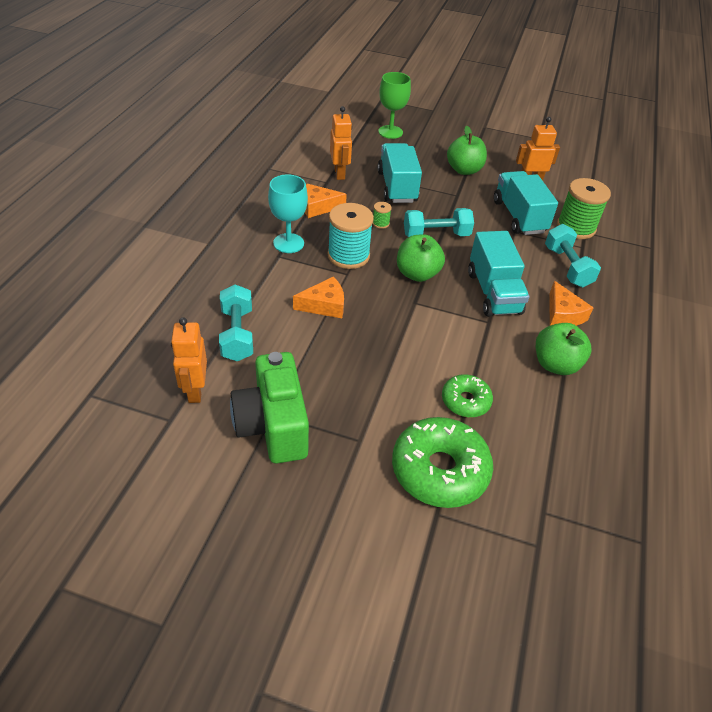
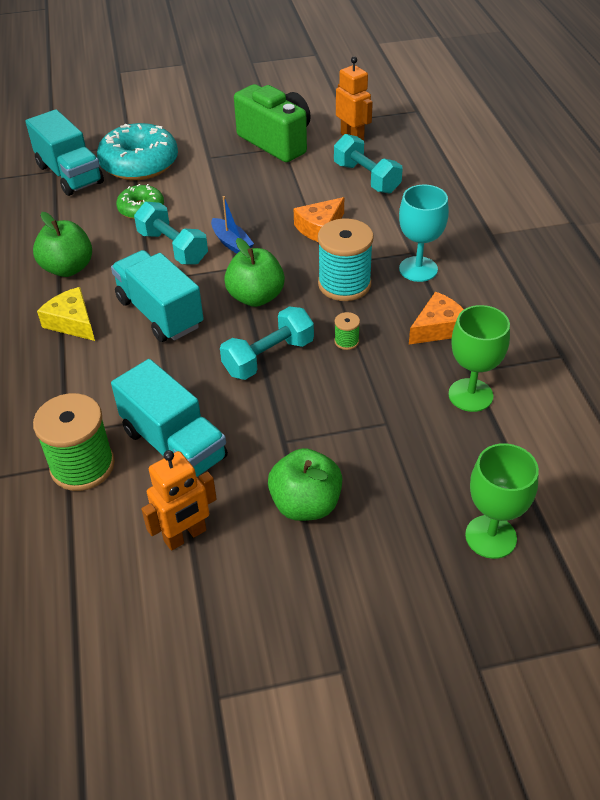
camera: 155 degrees right, 0 degrees up
(339, 173) = (470, 395): orange robot -> green goblet
(397, 187) = (375, 412): turquoise truck -> turquoise truck (70, 174)
(405, 325) = (231, 243): none -> blue boat
(439, 470) = (139, 163): green donut -> turquoise donut
(563, 314) = (72, 322): orange cheese -> yellow cheese
(567, 267) = (81, 389): turquoise dumbbell -> turquoise dumbbell (173, 248)

